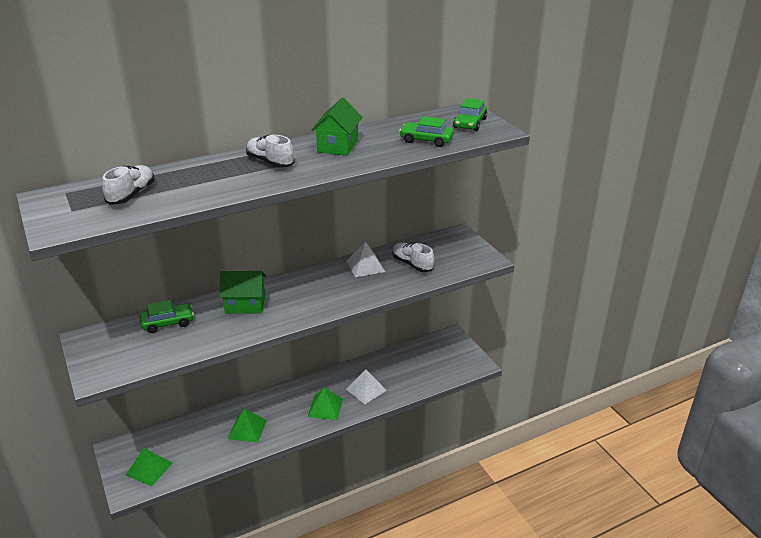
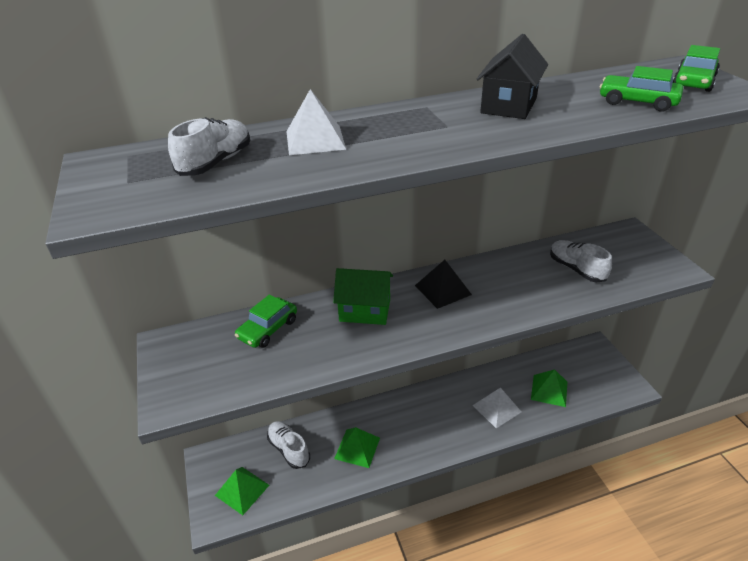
camera: 10 degrees right, 5 degrees up
(168, 323) = (268, 329): green car -> green car turned 135 degrees clockwise
(270, 162) = (414, 124): white shoe -> white shoe (289, 449)
(307, 286) = (442, 290): none -> black pyramid
(325, 407) = (449, 428): green pyramid -> green pyramid (549, 390)
(338, 146) = (509, 106): green house -> black house
(365, 266) = (515, 267): white pyramid -> white pyramid (315, 140)

